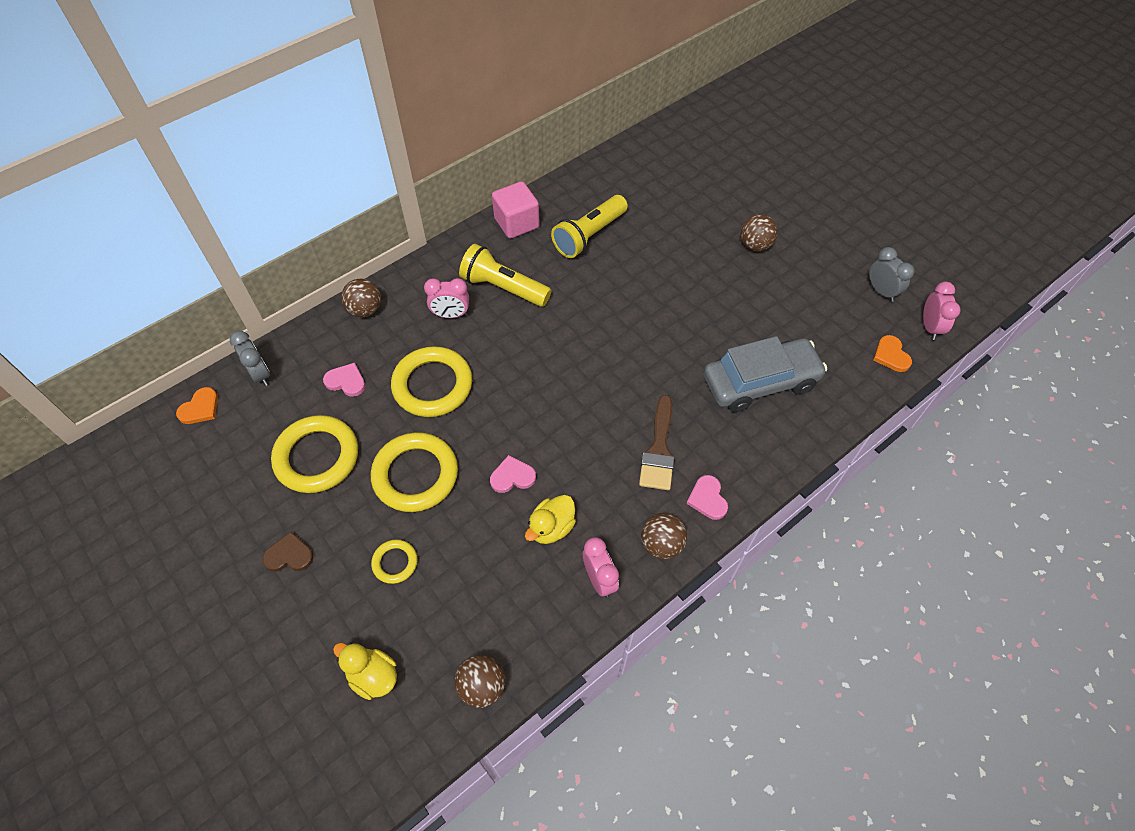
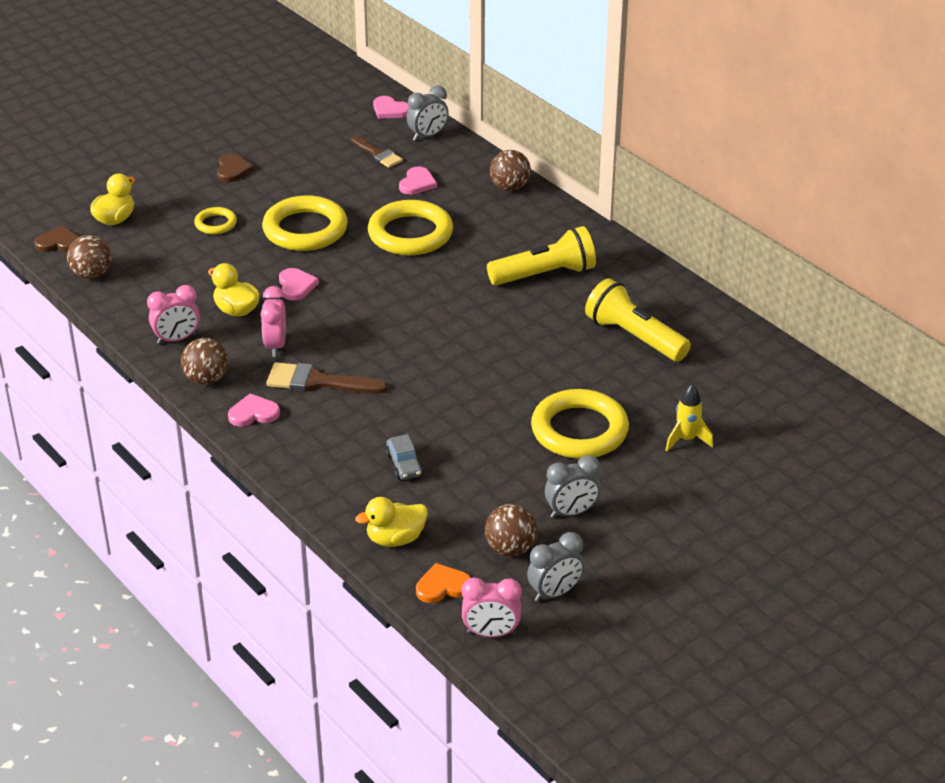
camera: 90 degrees right, 20 degrees down
(200, 408) = (390, 110): orange heart -> pink heart
(285, 416) = (378, 154): none -> brown brush
(317, 457) = (331, 175): yellow ring -> yellow ring (579, 430)
(415, 738) = (58, 243): none -> brown heart
(451, 315) = (504, 241): pink clock -> pink clock (275, 346)
(503, 288) = (545, 274): yellow flashlight -> yellow flashlight turned 45 degrees clockwise
(516, 223) = (649, 282): pink cube -> none
(708, 214) = (686, 439): none -> yellow rocket
(755, 245) = (632, 478): brown ball -> brown ball (510, 549)
(760, 382) = (404, 464): grey car -> grey car, size x0.40
(797, 280) = (571, 513): none -> grey clock
(847, 386) = (395, 539): none -> yellow duck

